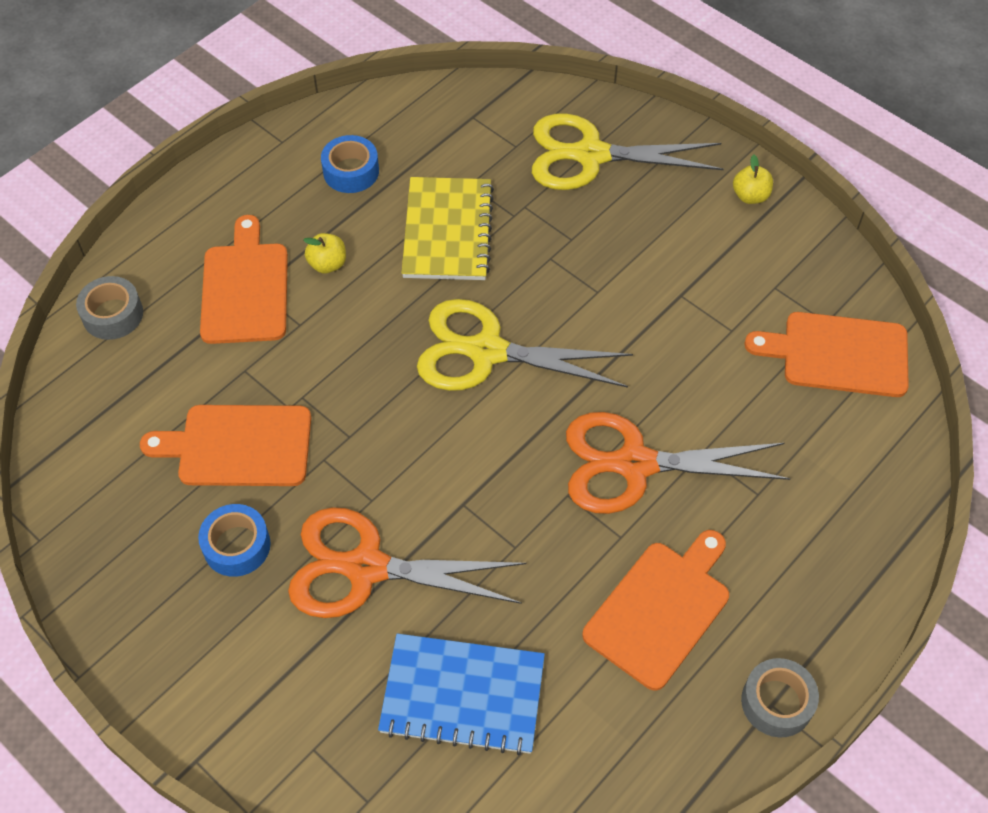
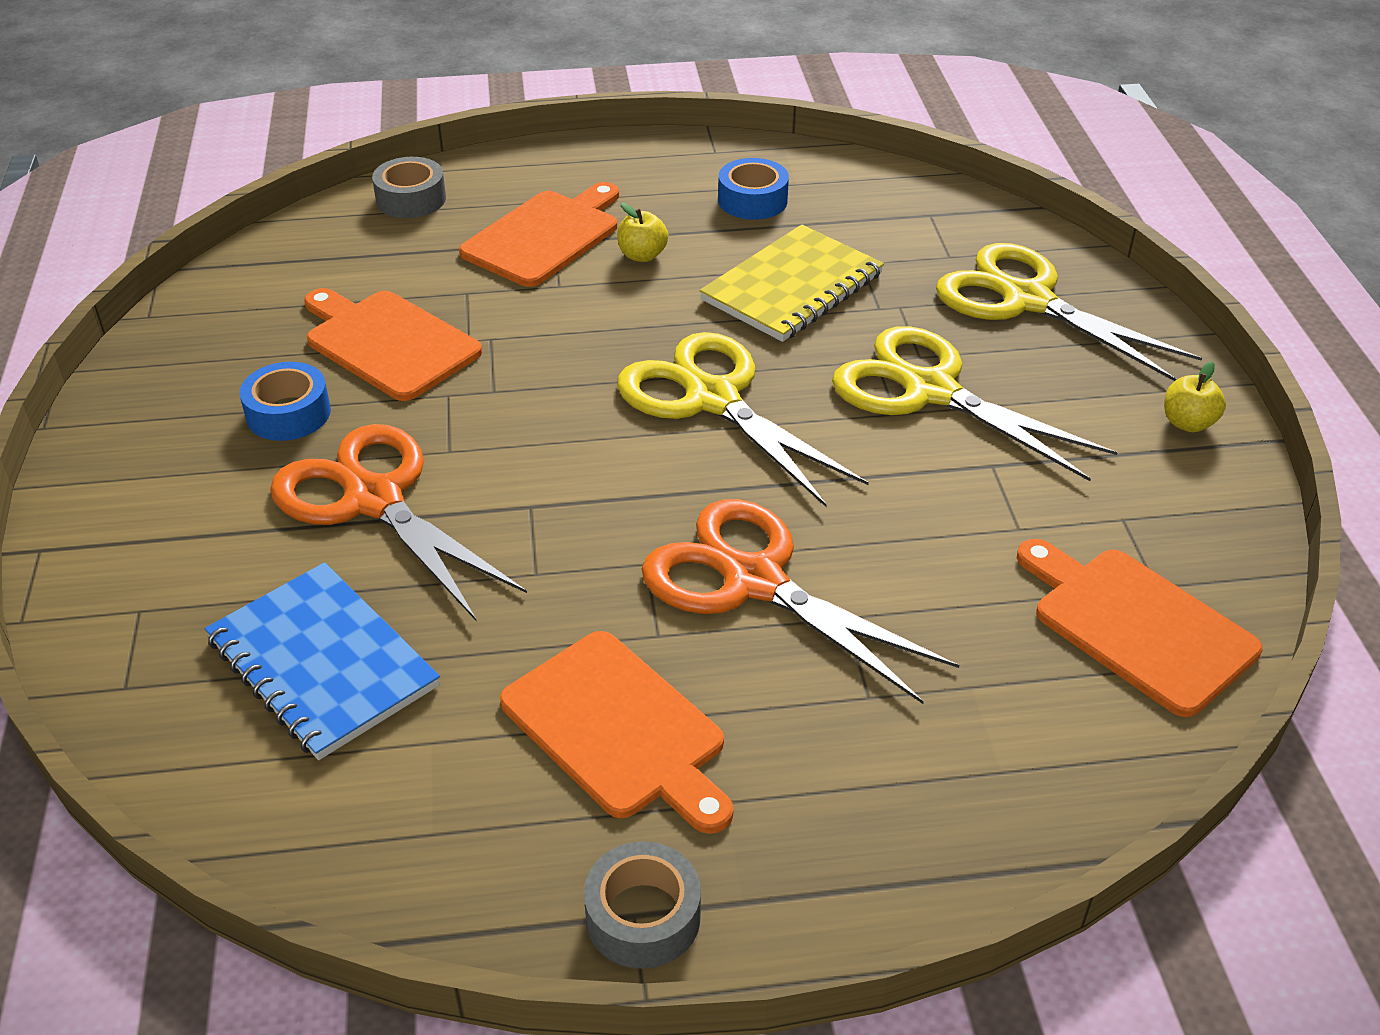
camera: 40 degrees right, 15 degrees down
(601, 262) = (930, 391): none -> yellow scissors
(660, 609) = (618, 729): orange cutting board -> orange cutting board turned 60 degrees clockwise

